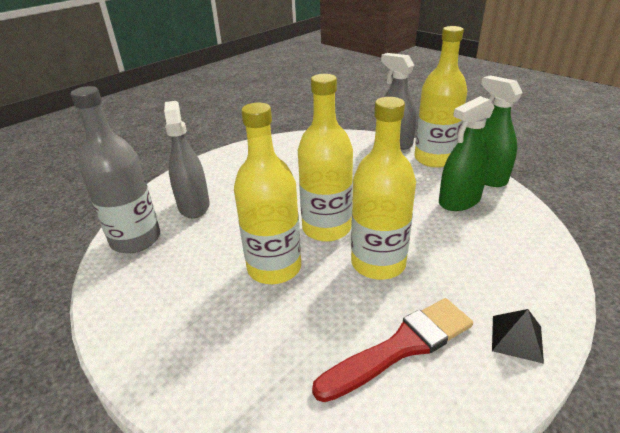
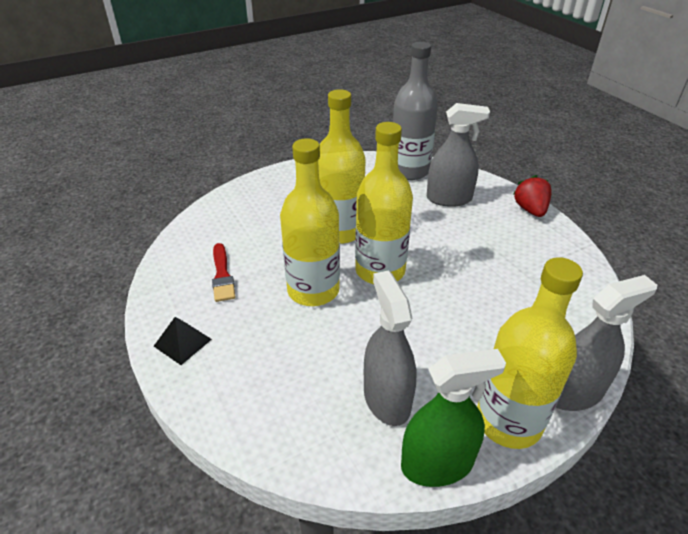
camera: 105 degrees right, 5 degrees up
(206, 164) = (530, 210): none -> red strawberry
(400, 347) = (222, 275): red brush -> red brush, size x0.62
(459, 201) = (386, 399): green spray bottle -> grey spray bottle

